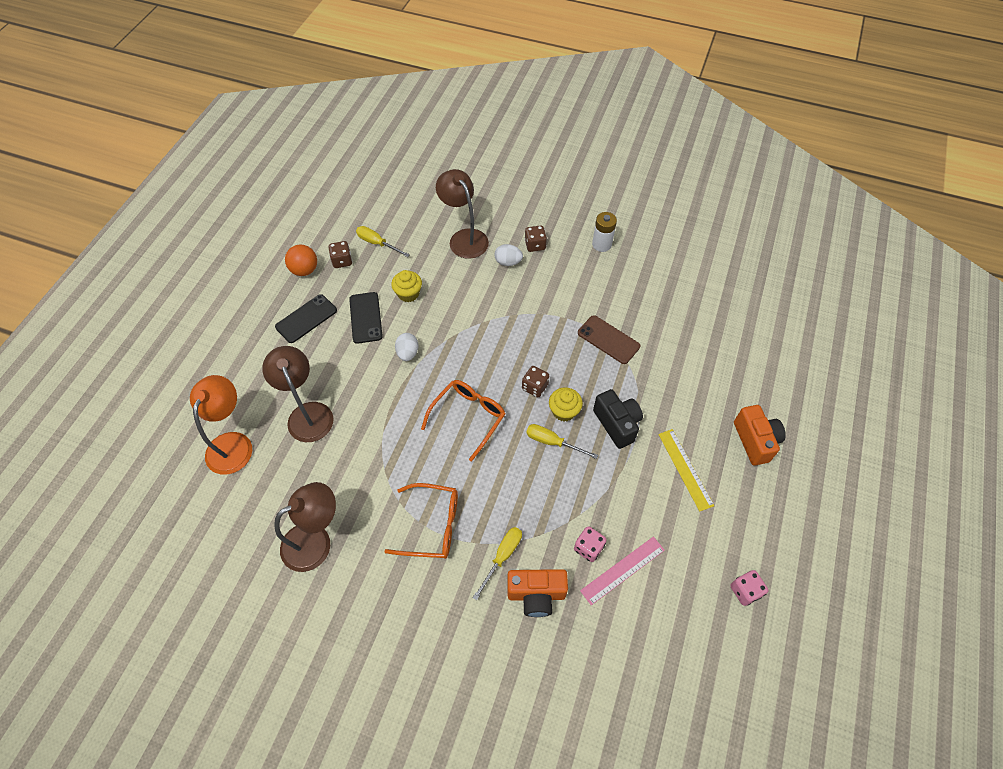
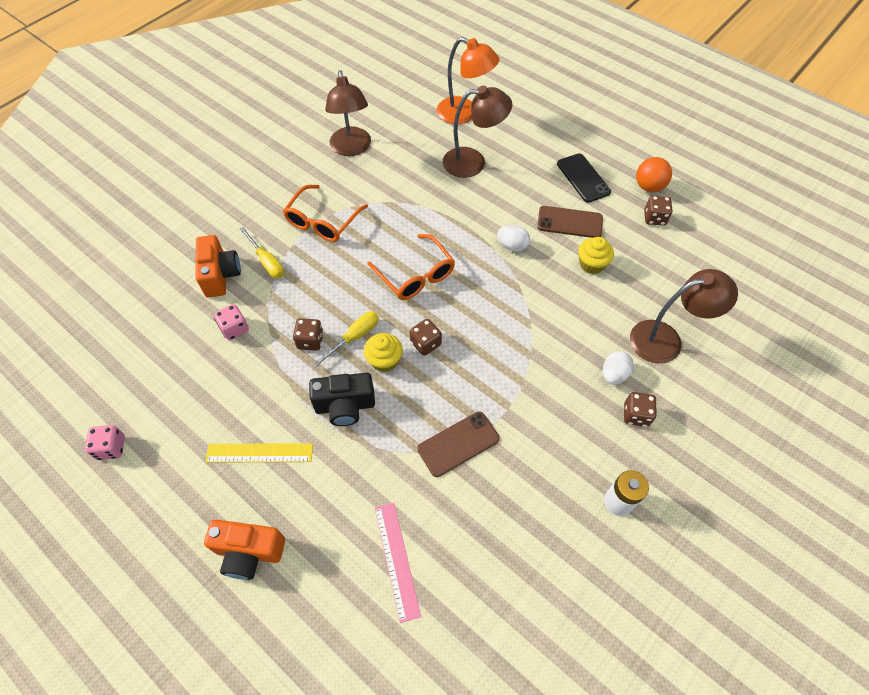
camera: 110 degrees right, 0 degrees up
(365, 318) = (569, 222): black phone -> brown phone
(377, 243) = (674, 253): yellow screwdriver -> none
(536, 595) = (221, 275): orange camera -> orange camera turned 150 degrees clockwise
(571, 476) = (310, 341): none -> brown dice
(623, 570) = (198, 348): pink ruler -> pink ruler (396, 560)

